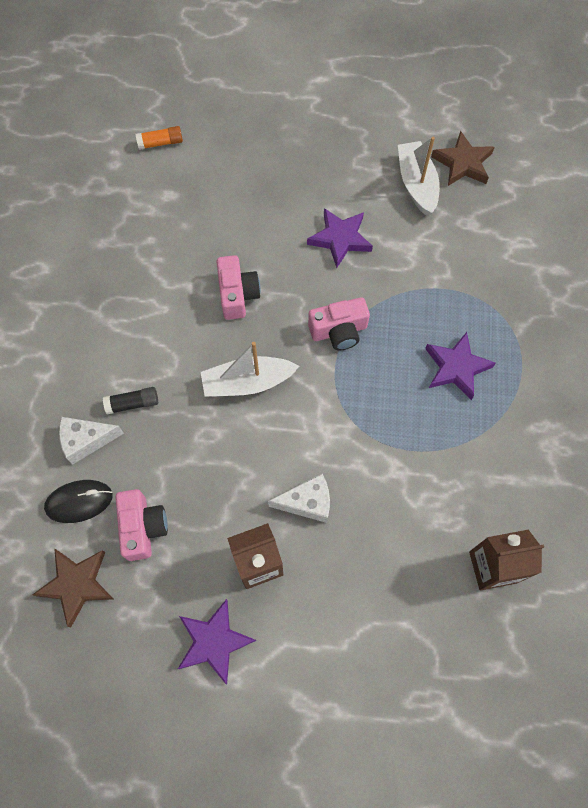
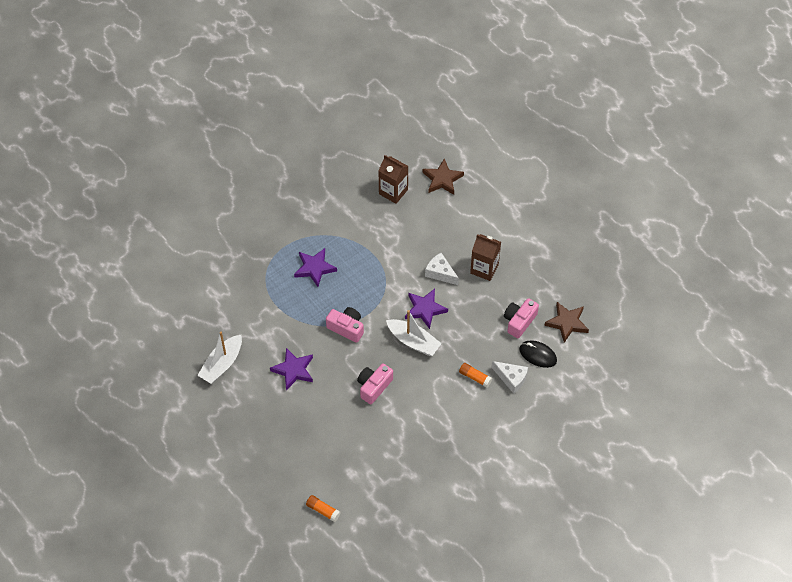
camera: 135 degrees left, 10 degrees down
(133, 403) = (475, 377): black glue stick -> orange glue stick
(214, 642) = (529, 258): purple star -> purple star (425, 309)
(463, 163) = (185, 354): brown star -> brown star (442, 179)

